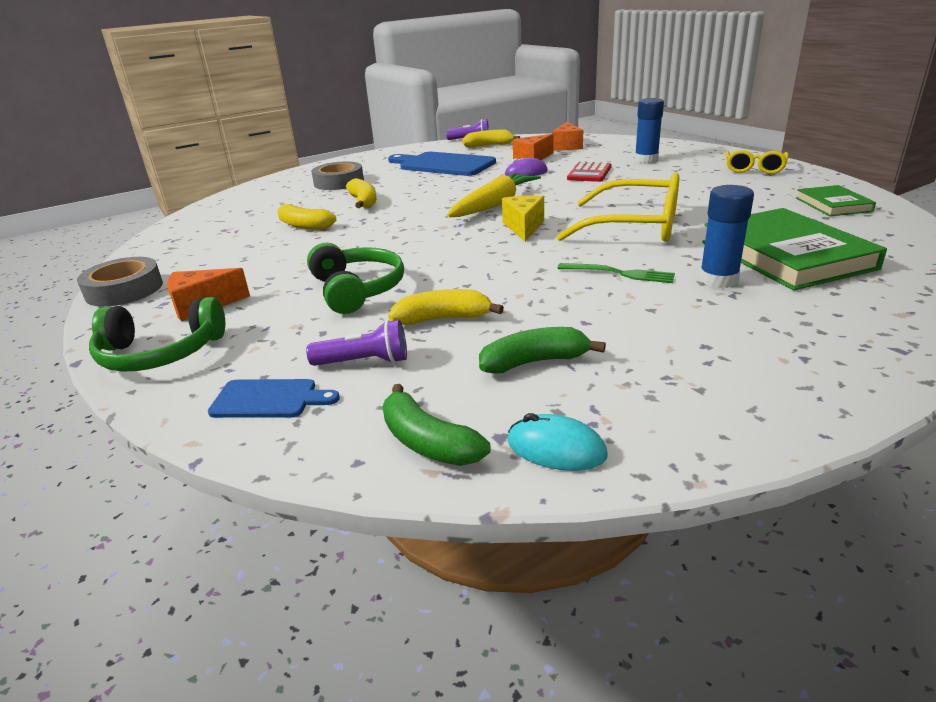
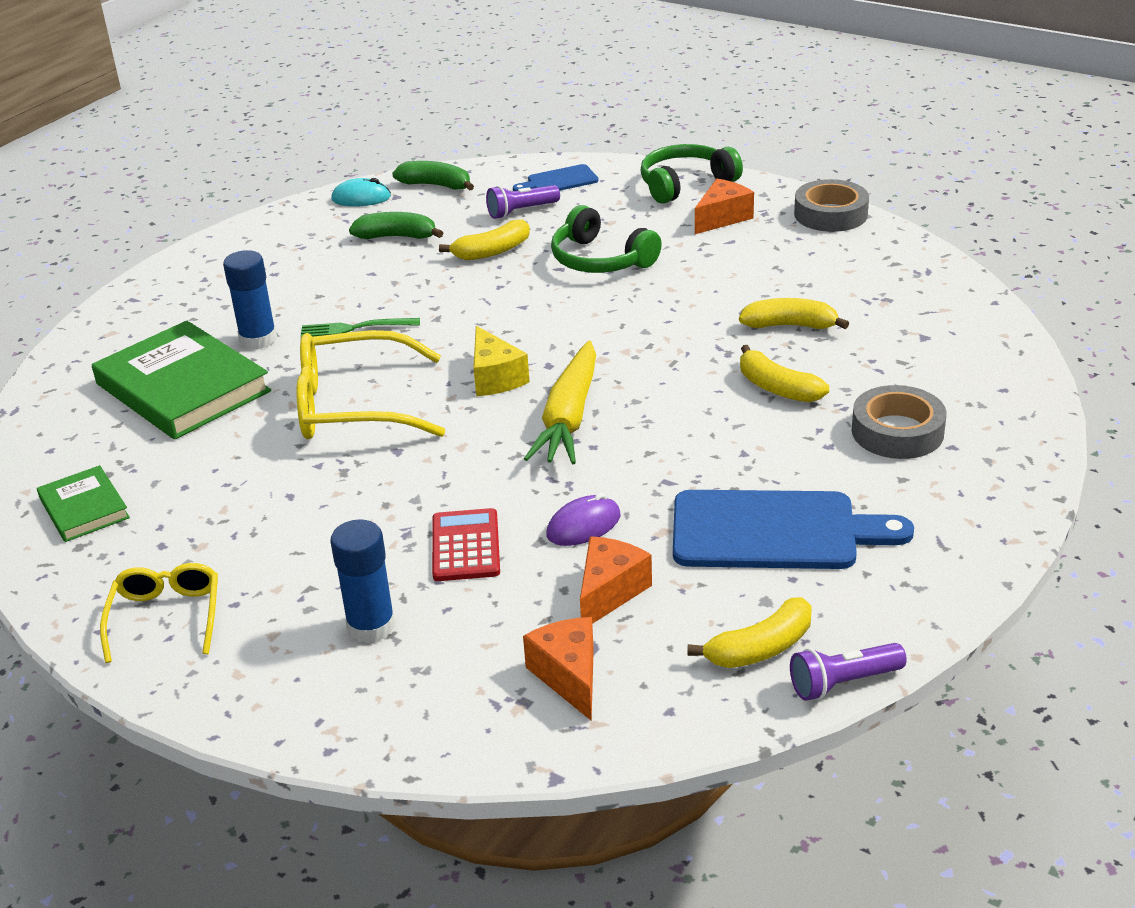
camera: 155 degrees right, 5 degrees up
(535, 362) = (397, 237): green banana -> green banana turned 135 degrees counterclockwise

